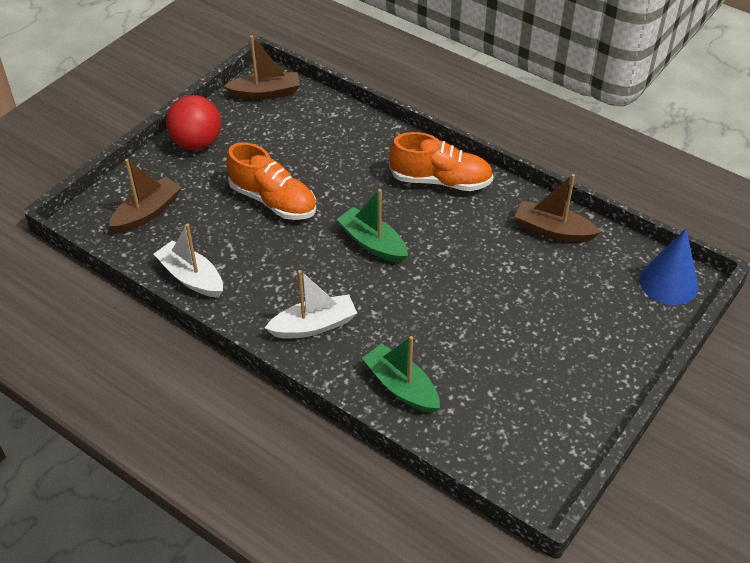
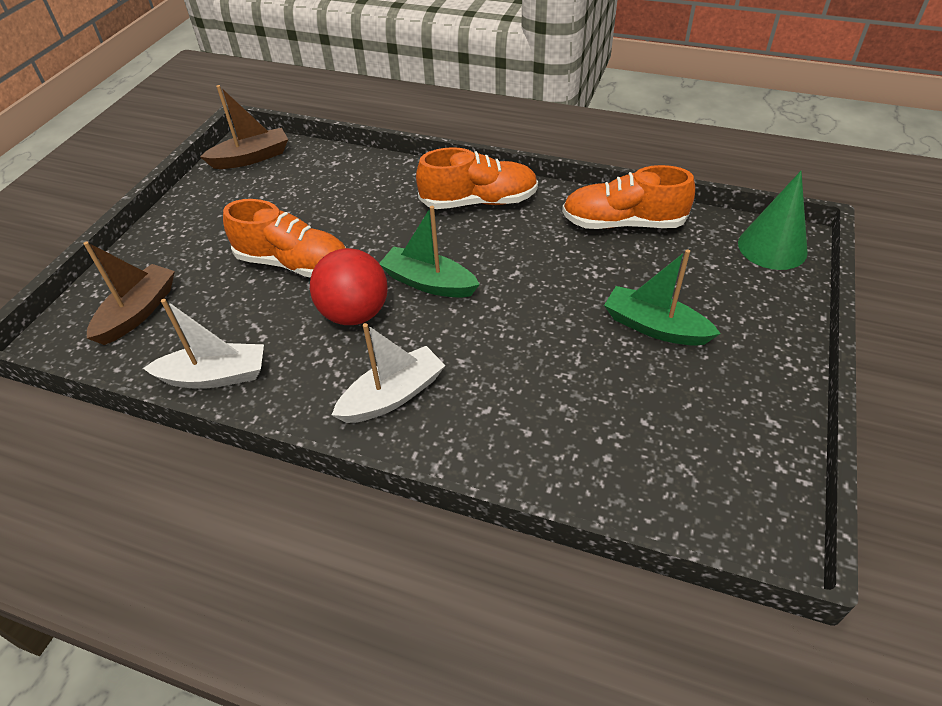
camera: 15 degrees left, 0 degrees up
(191, 277) = (215, 376): white boat -> white boat turned 150 degrees clockwise
(197, 143) = (183, 223): red ball -> red ball (355, 314)
(401, 387) = (533, 444): green boat -> green boat (655, 327)
(553, 230) = (623, 223): brown boat -> orange shoe
(668, 283) = (772, 247): blue cone -> green cone

